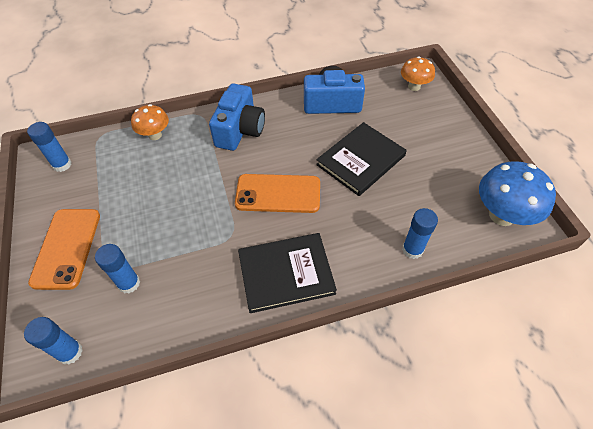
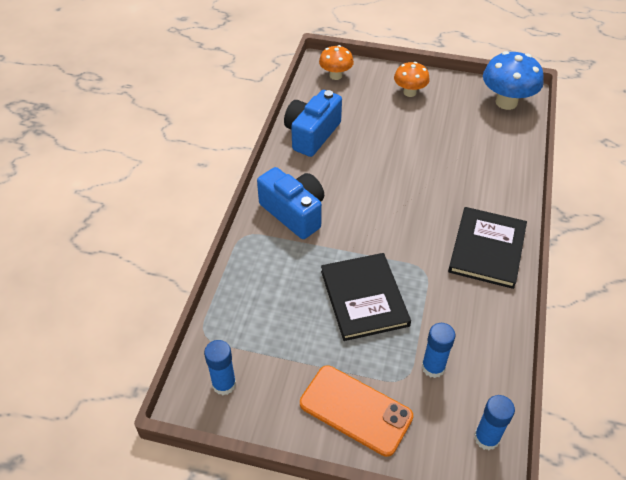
camera: 60 degrees left, 5 degrees down
(155, 135) = (245, 283): orange mushroom -> orange mushroom (409, 92)
(278, 194) = (397, 218): orange phone -> none
(360, 160) = (397, 149): black book -> black book (364, 298)
(412, 249) = (508, 164): blue glue stick -> none

